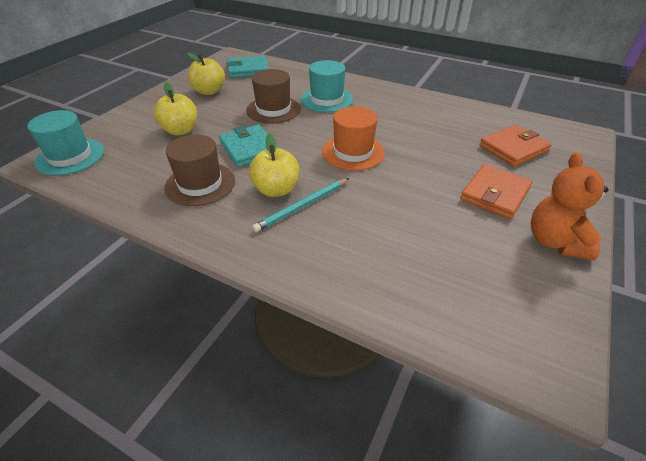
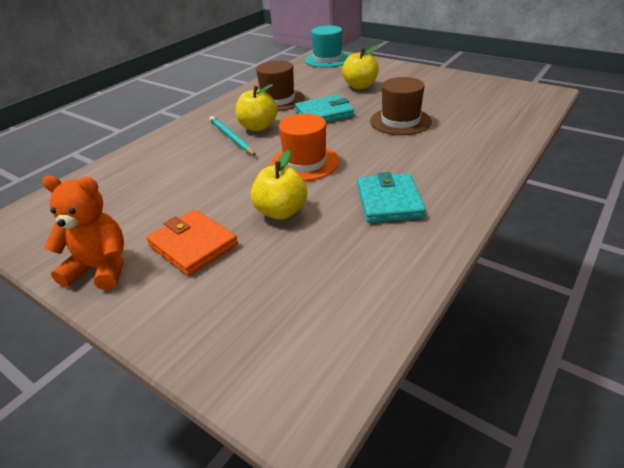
camera: 100 degrees right, 5 degrees down
(209, 91) = (440, 89): yellow apple -> yellow apple (281, 212)
(248, 70) = (504, 103): turquoise wallet -> turquoise wallet (389, 201)
(327, 99) = (429, 150): turquoise hat -> none
(513, 148) = (280, 290): orange wallet -> none

